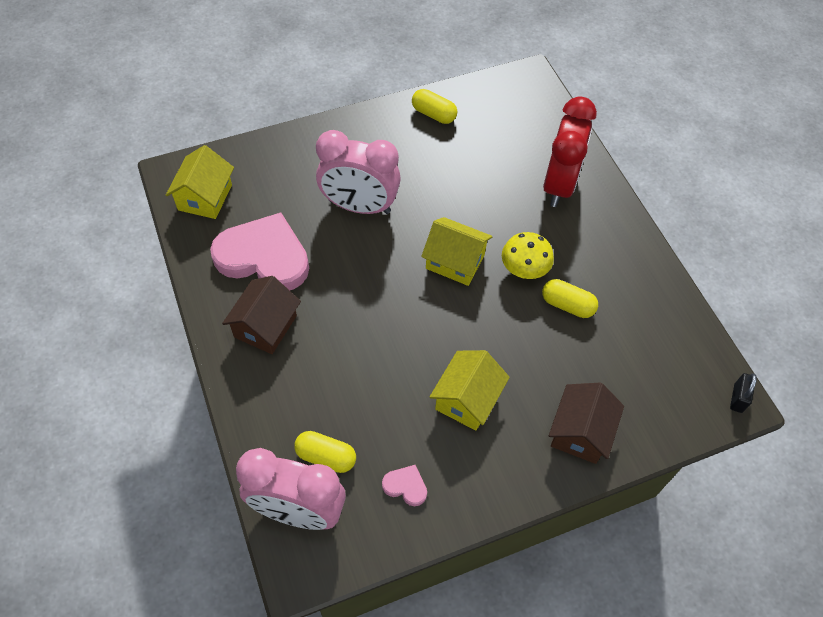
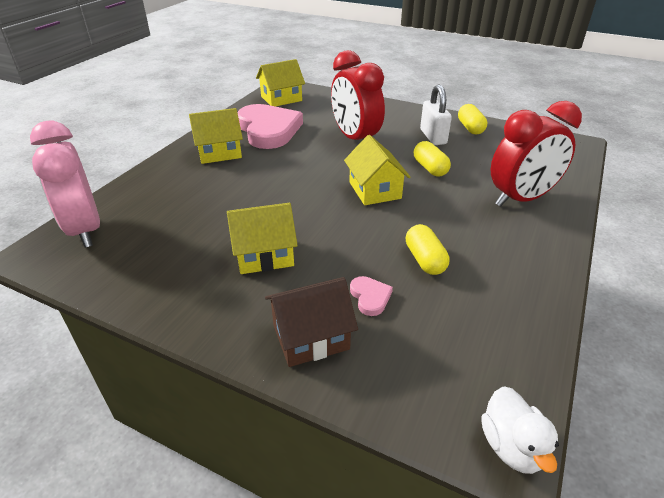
camera: 50 degrees right, 20 degrees down
(265, 326) = (219, 152): brown house -> yellow house
(326, 456) = (142, 219): yellow capsule -> yellow capsule (430, 168)
(359, 206) = (355, 139): pink clock -> red clock
(405, 486) = (151, 266): pink heart -> pink heart (370, 297)
(418, 151) = (433, 137): none -> white padlock
(524, 269) = (420, 222): yellow mushroom -> none
(737, 398) = (512, 446): black padlock -> white duck

